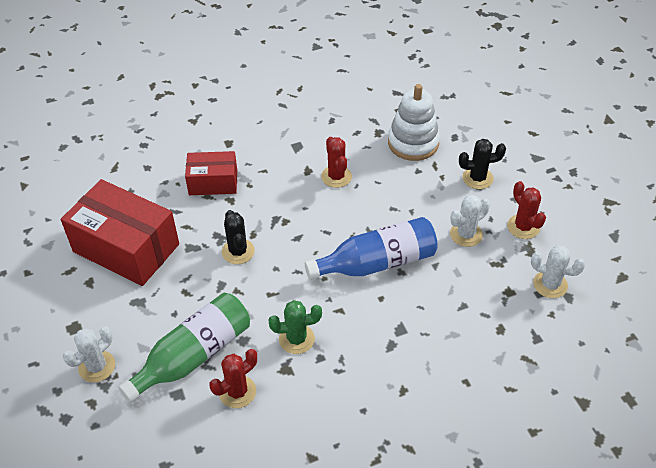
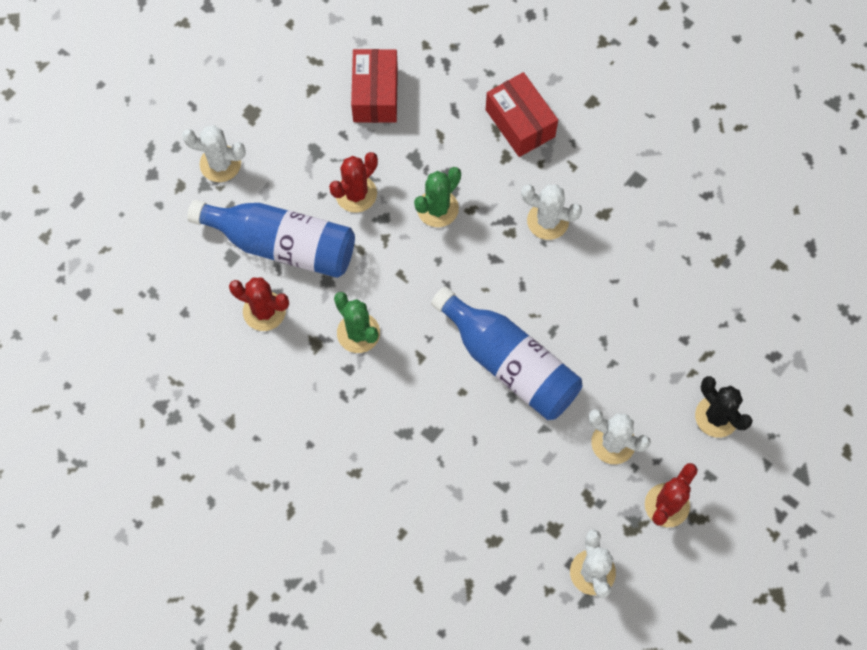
camera: 60 degrees right, 20 degrees up
(126, 248) = (375, 95): red box -> red box, size x0.57
(194, 356) = (282, 245): green bottle -> blue bottle
(238, 251) = (437, 208): black cactus -> green cactus
(291, 199) = (547, 221): none -> white cactus
(336, 176) = (614, 251): red cactus -> red cactus (356, 194)
(413, 143) = (729, 311): white stacking toy -> none

